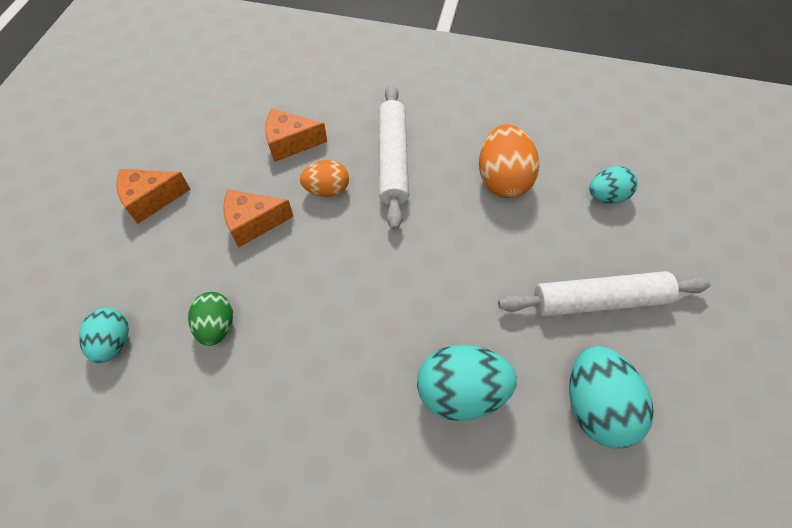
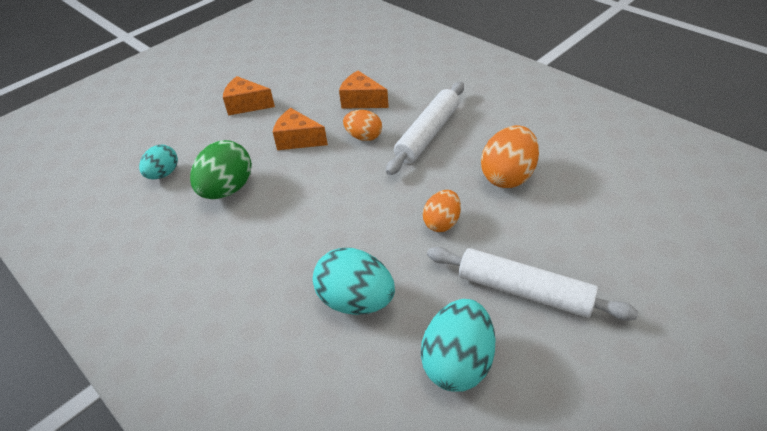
camera: 35 degrees right, 15 degrees down
(217, 326) = (227, 189): green egg -> green egg, size x1.60
(479, 261) = (442, 223): none -> orange egg
(606, 196) = (595, 220): turquoise egg -> none

